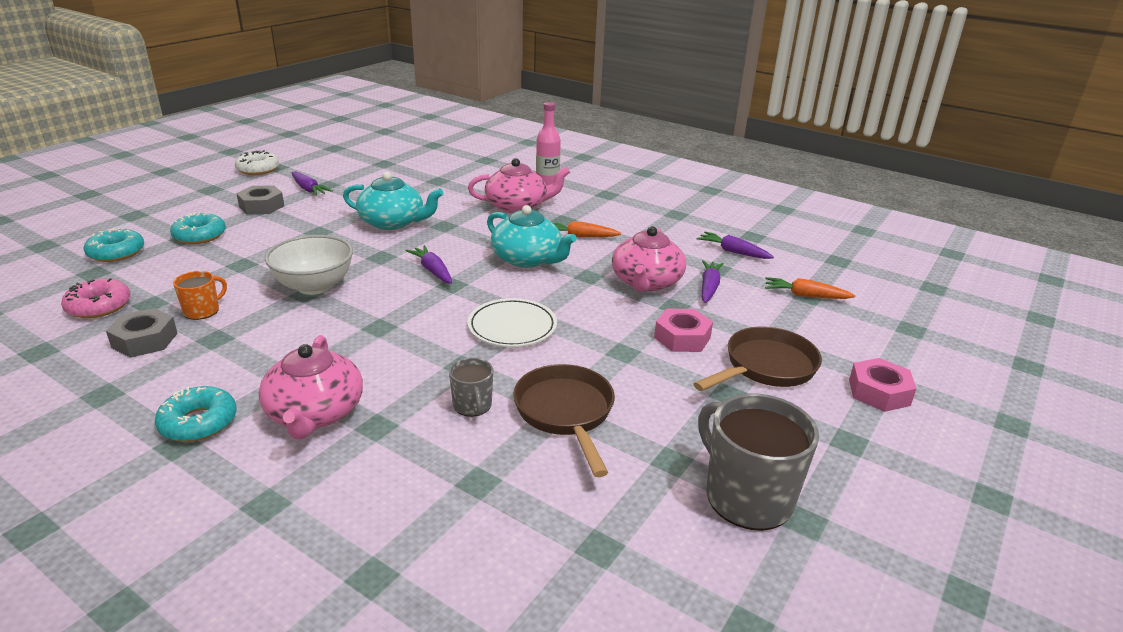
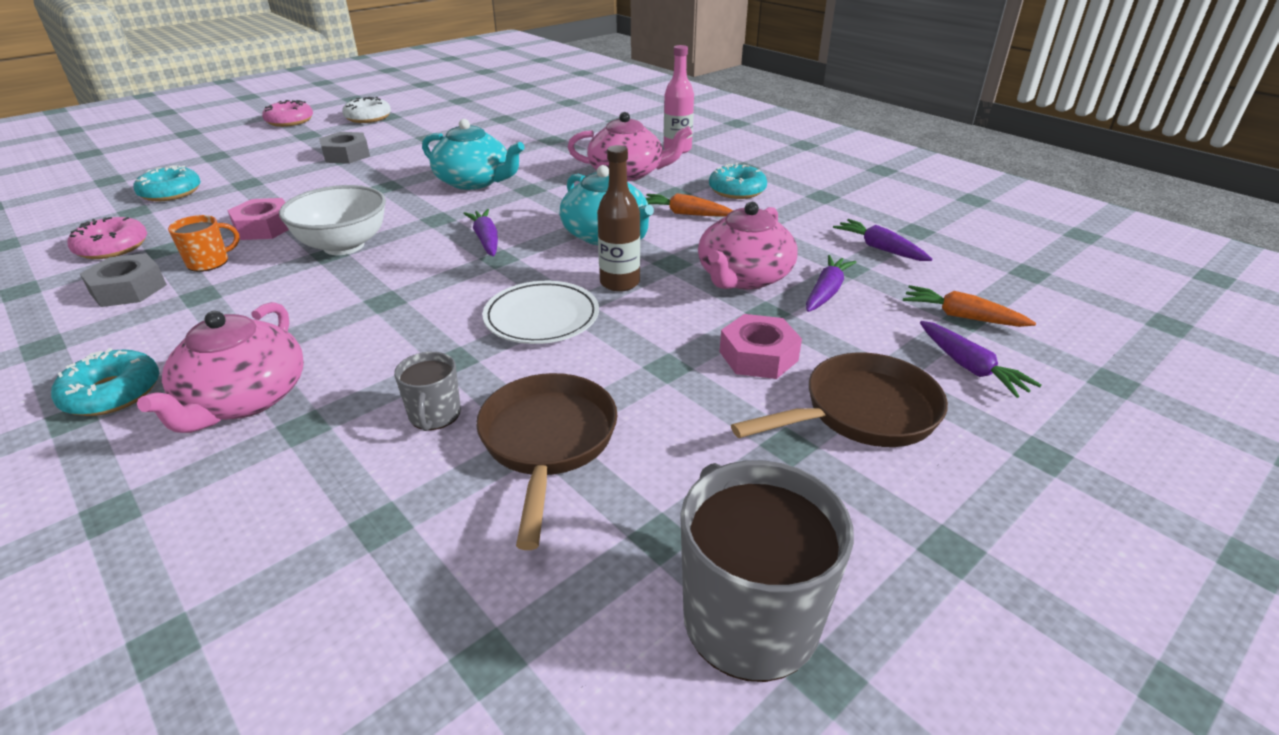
camera: 15 degrees right, 5 degrees up
(183, 177) = (290, 121): none -> pink donut
(200, 235) = (263, 181): turquoise donut -> turquoise donut (737, 190)
(308, 189) = (406, 141): purple carrot -> purple carrot (970, 367)
(557, 295) = (619, 283): none -> brown bottle
(879, 392) = (1028, 475): pink nut -> pink nut (264, 227)

